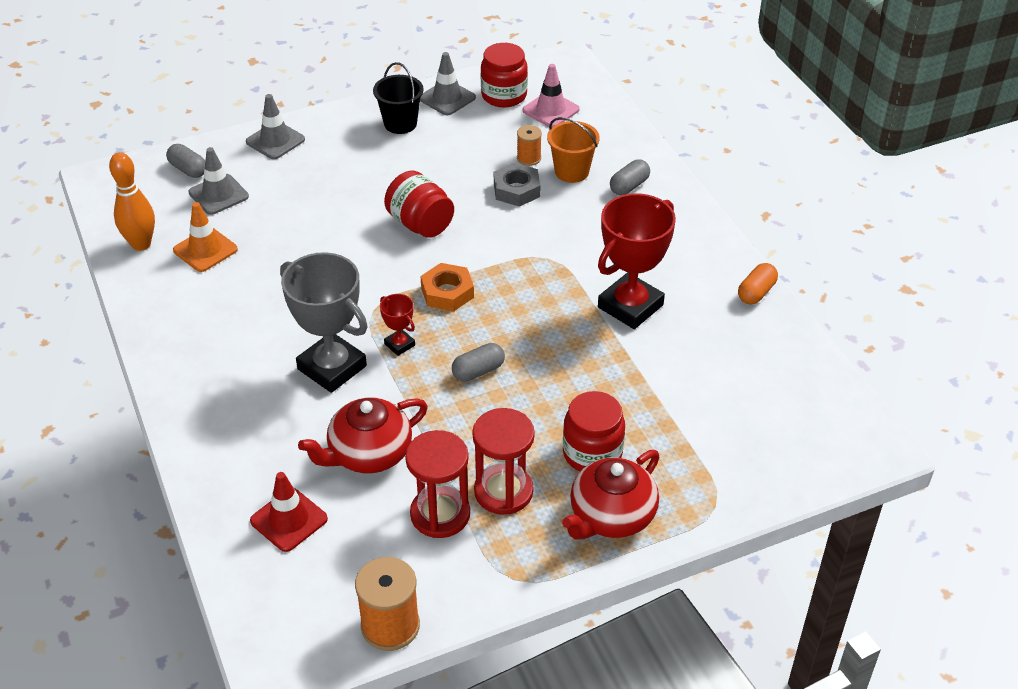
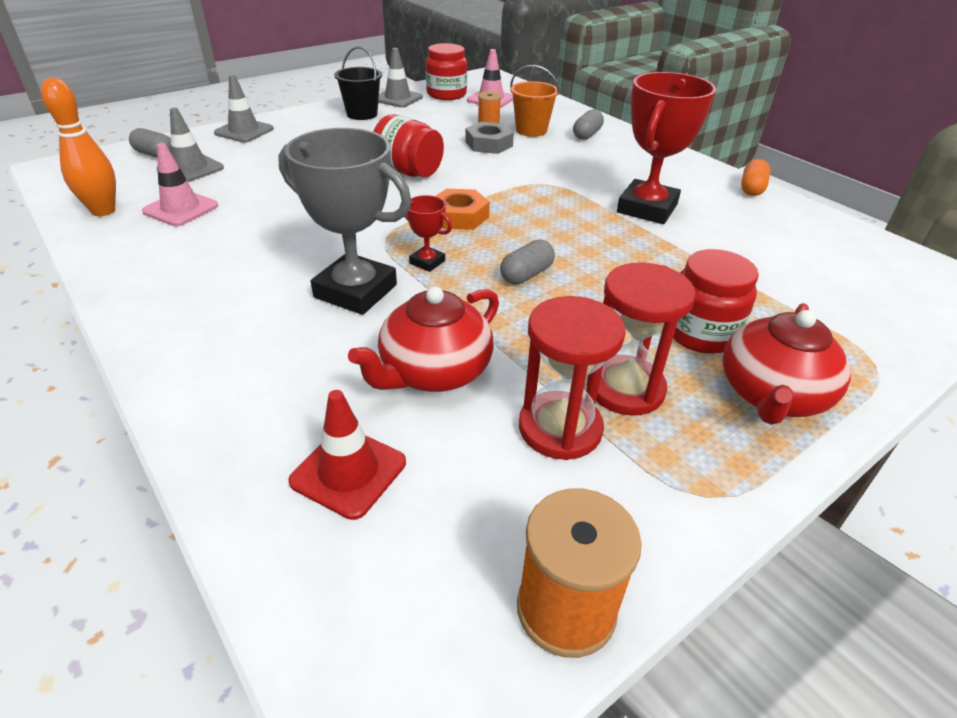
camera: 15 degrees left, 5 degrees down
(205, 250) = (181, 209): orange traffic cone -> pink traffic cone

